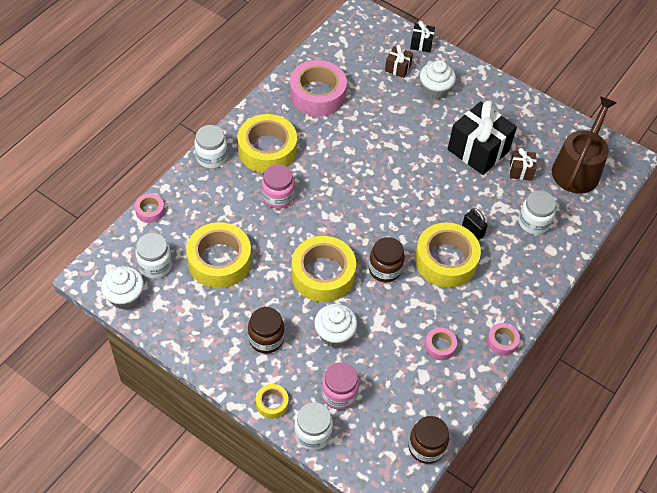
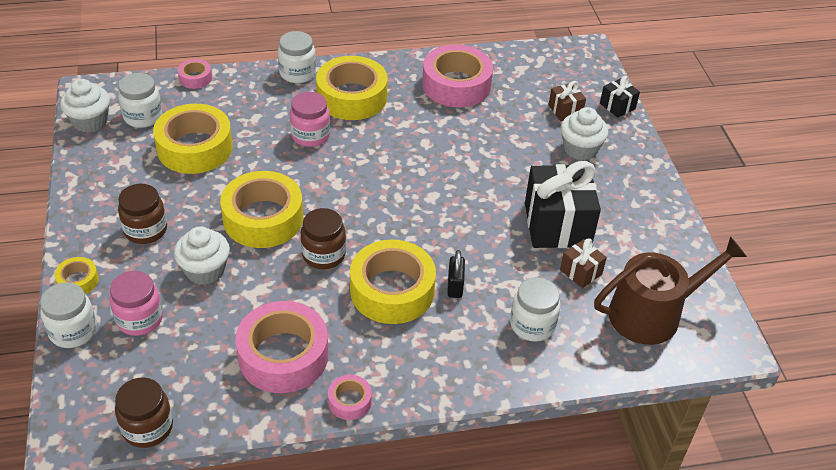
camera: 45 degrees right, 10 degrees down
(440, 346) = (283, 355): pink tape -> pink tape, size x2.13

